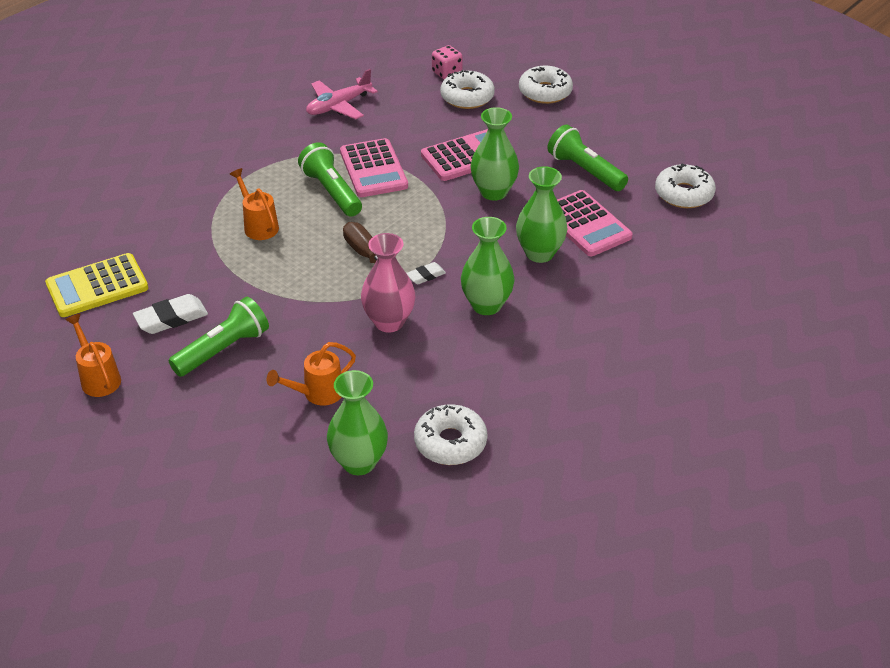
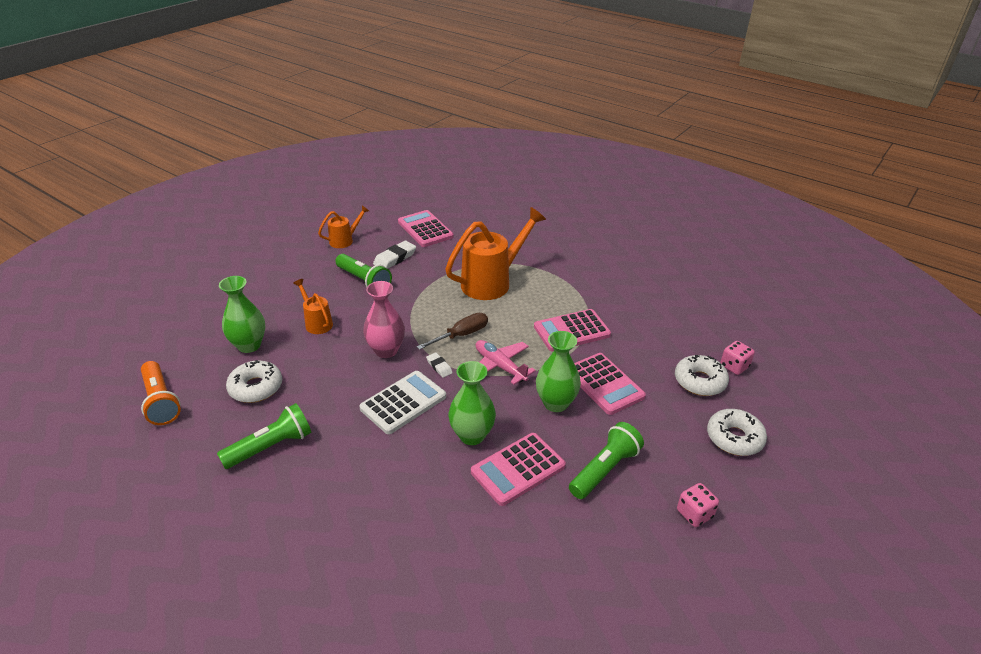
camera: 85 degrees right, 5 degrees down
(97, 286) = (425, 229): yellow calculator -> pink calculator
(171, 318) = (395, 258): white eraser -> white eraser turned 75 degrees clockwise
(259, 225) = (491, 282): orange watering can -> orange watering can, size x1.95
(332, 191) = (537, 312): green flashlight -> green flashlight (271, 447)
(338, 106) = (654, 307): pink plane -> pink plane (500, 366)
(471, 541) = (160, 401): none -> orange flashlight
(486, 305) = (403, 402): green vase -> white calculator
(633, 129) = (694, 514): none -> pink dice
(684, 194) = (584, 557): white donut -> none

